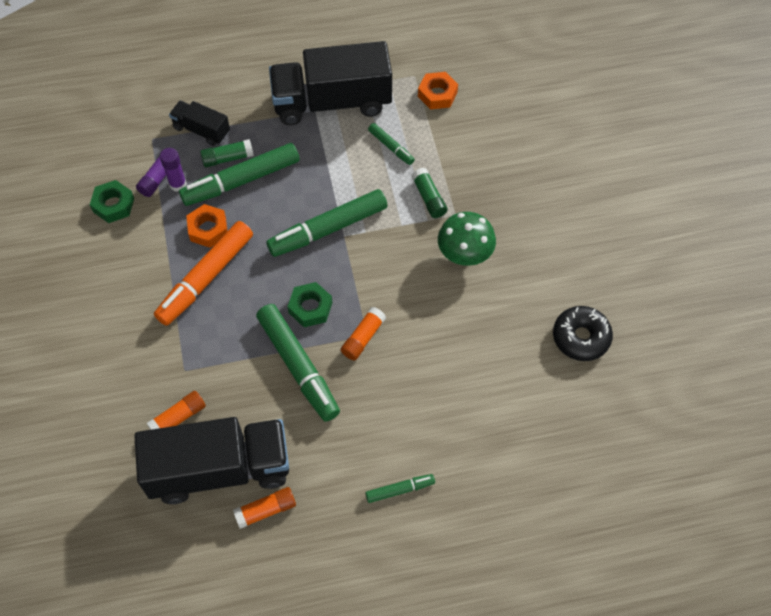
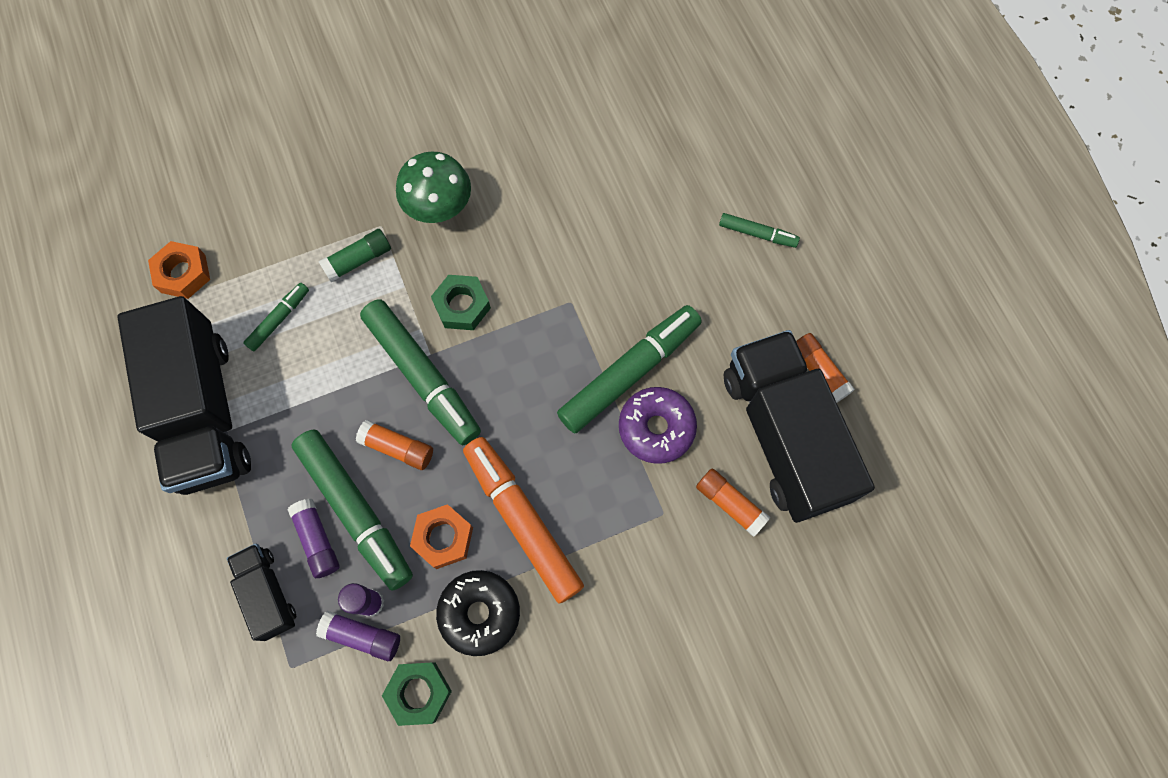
camera: 100 degrees left, 10 degrees up
(201, 130) = (268, 593): black truck -> black truck turned 135 degrees clockwise
(206, 278) = (522, 520): orange marker -> orange marker turned 150 degrees counterclockwise
(228, 158) = (317, 540): green glue stick -> purple glue stick
(250, 377) = (656, 428): none -> purple donut
(310, 307) = (544, 375): green nut -> green nut (462, 306)
(363, 338) = (576, 304): orange glue stick -> orange glue stick (397, 448)
(400, 490) = (757, 234): green marker -> green marker turned 135 degrees clockwise
(581, 337) = (532, 76): black donut -> black donut (479, 613)

